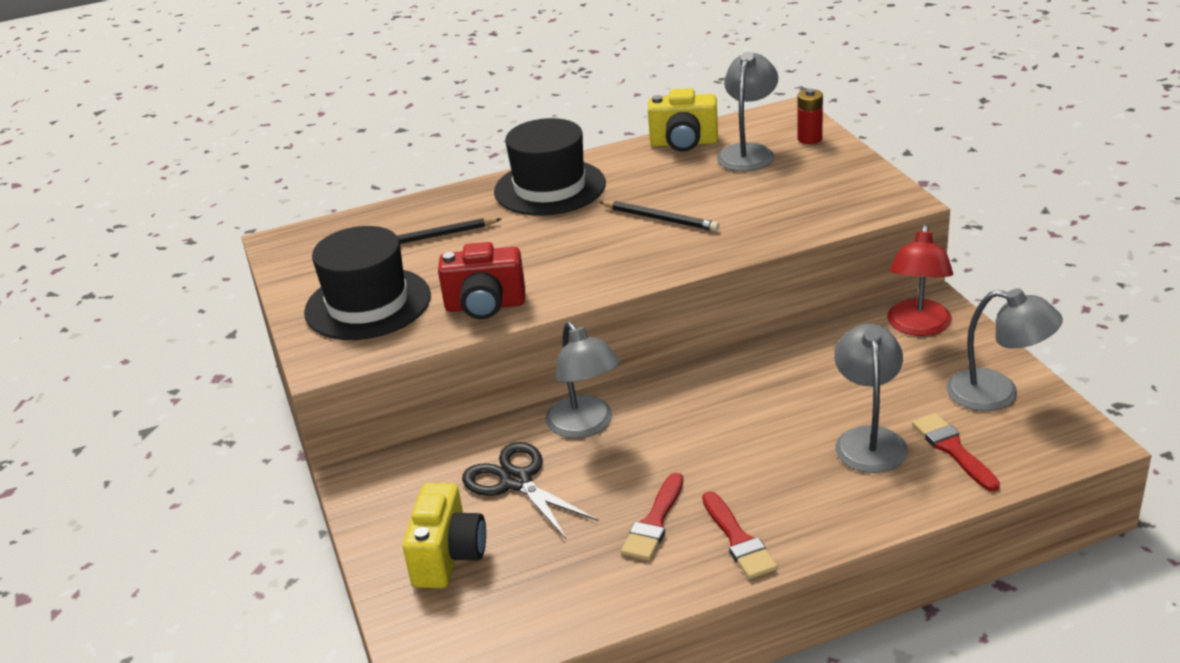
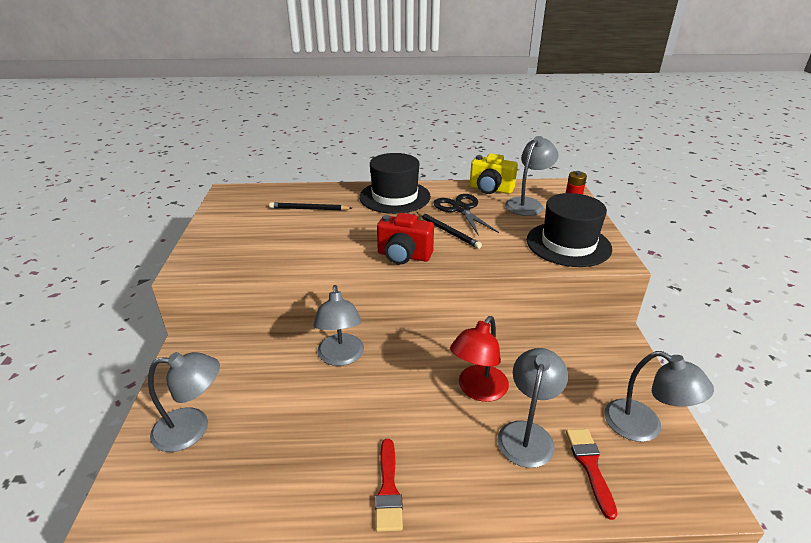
camera: 15 degrees right, 0 degrees up
(368, 304) = (241, 239): black hat -> black hat (568, 244)
(448, 557) = (193, 428): yellow camera -> grey lamp
(485, 306) = (304, 259): red camera -> red camera (403, 256)
(516, 481) = (273, 384): black scissors -> black scissors (461, 209)
(654, 522) = (339, 450): red brush -> none
(918, 327) = (602, 352): red lamp -> red lamp (478, 390)

